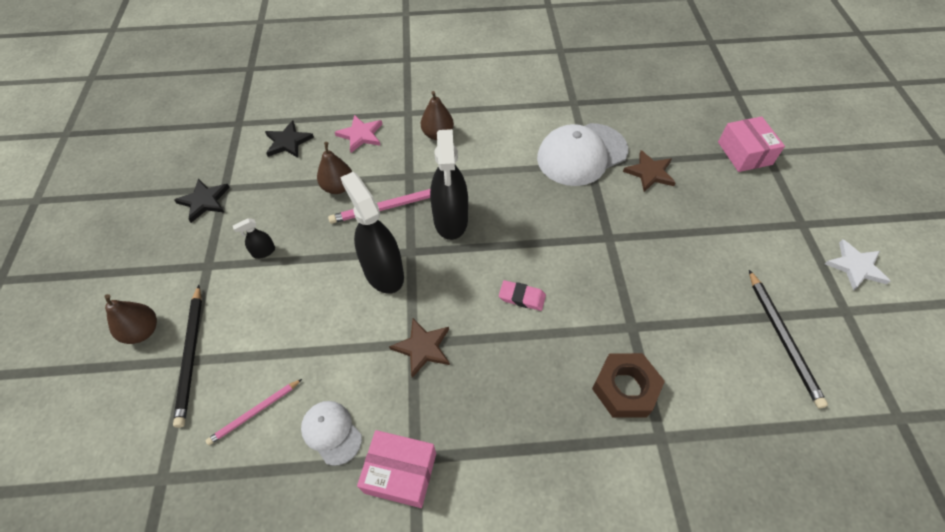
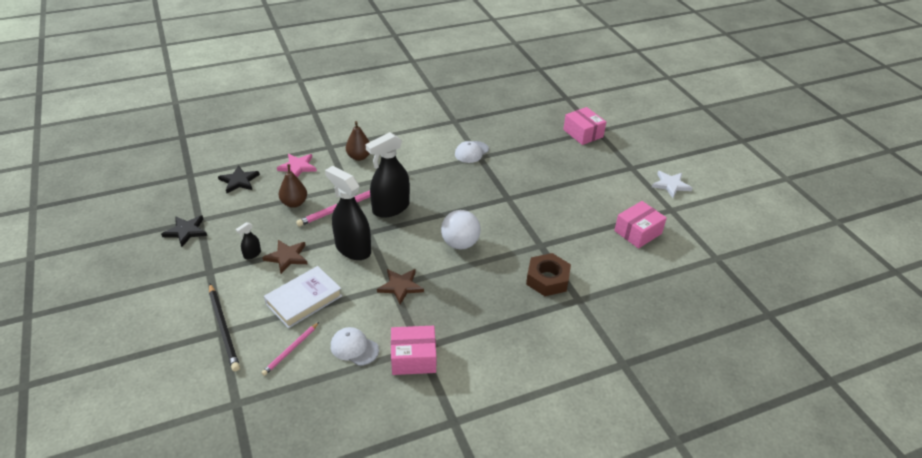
camera: 20 degrees left, 15 degrees down
(143, 331) = (175, 322): brown pear -> none
(298, 337) = (304, 300): none -> white book
(450, 220) = (390, 208): black spray bottle -> black spray bottle turned 75 degrees clockwise
(522, 297) = (460, 243): pink eraser -> white ball
(581, 154) = (471, 152): white cap -> white cap, size x0.53
(649, 173) = (523, 155): brown star -> brown star (287, 257)
(783, 339) = (637, 232): black pencil -> pink box

